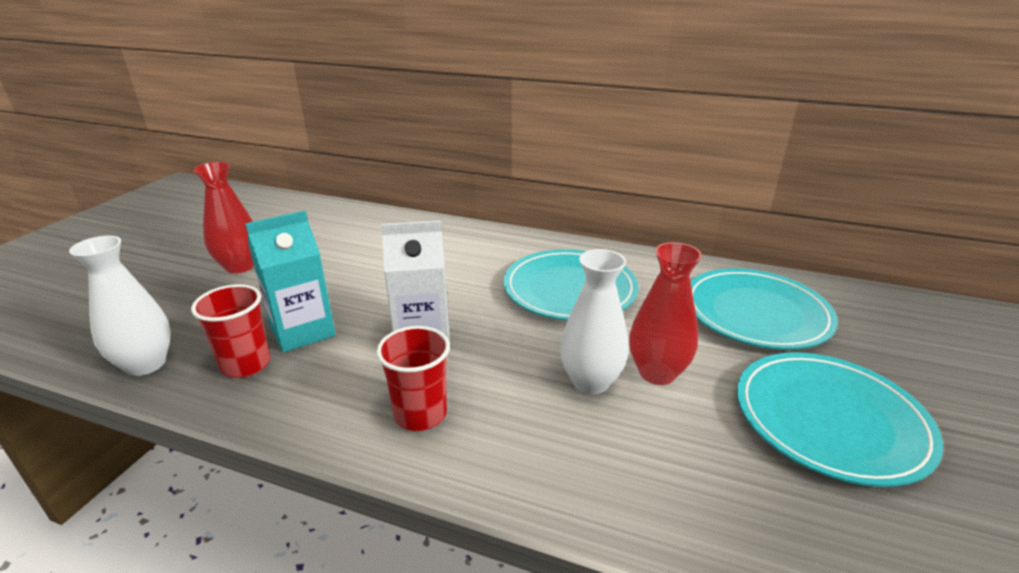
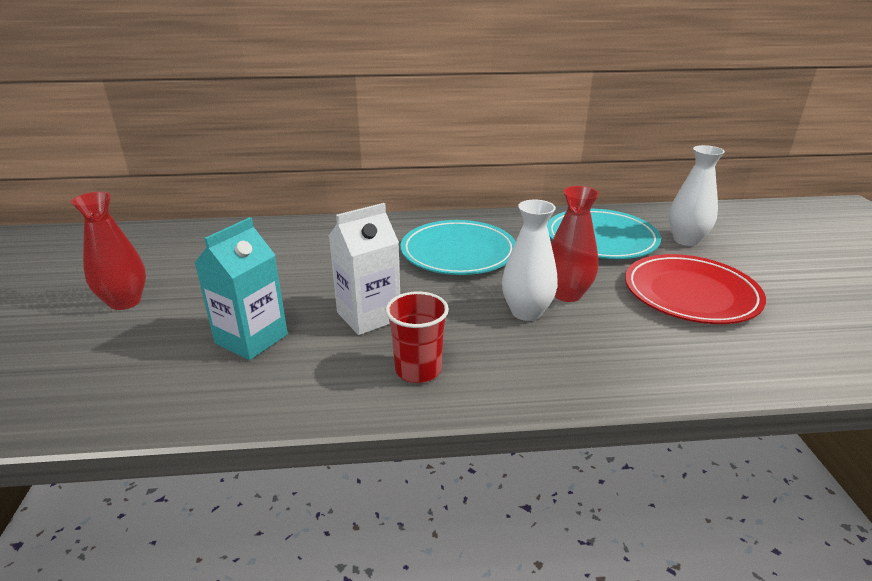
camera: 25 degrees left, 0 degrees up
(146, 364) = (111, 408): white vase -> white vase (686, 240)
(246, 364) = (222, 379): red cup -> none
(829, 420) = (691, 294): turquoise plate -> red plate

